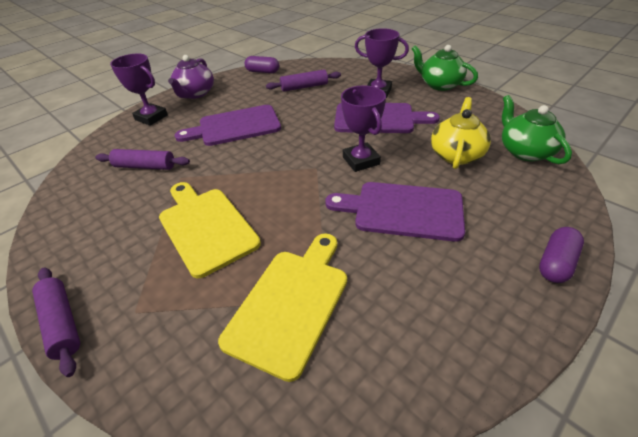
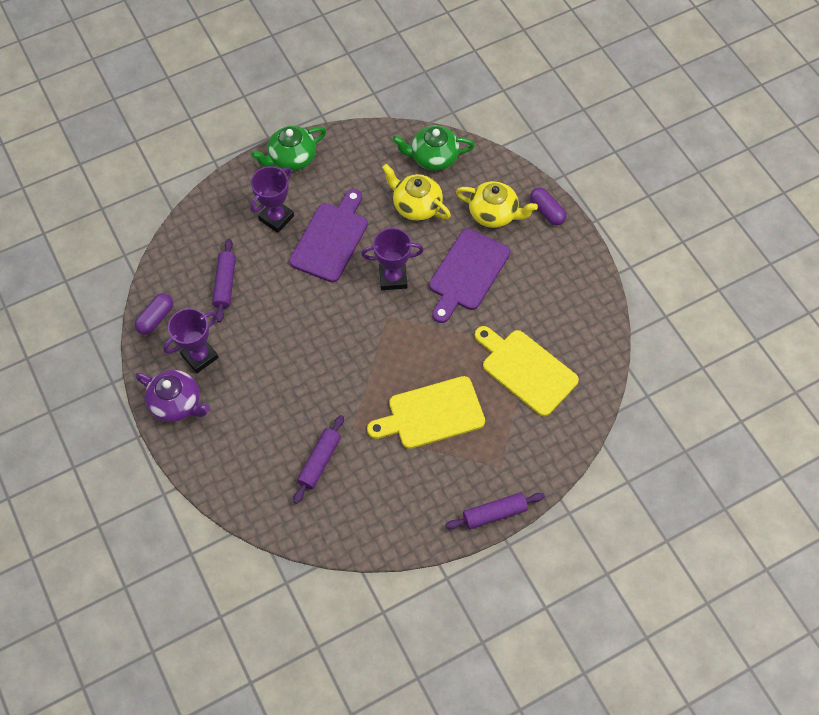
camera: 75 degrees left, 20 degrees up
(151, 117) = (215, 455): purple trophy -> purple trophy (199, 356)
(235, 126) = (281, 370): purple cutting board -> none
(502, 213) = (494, 214): none -> yellow teapot

